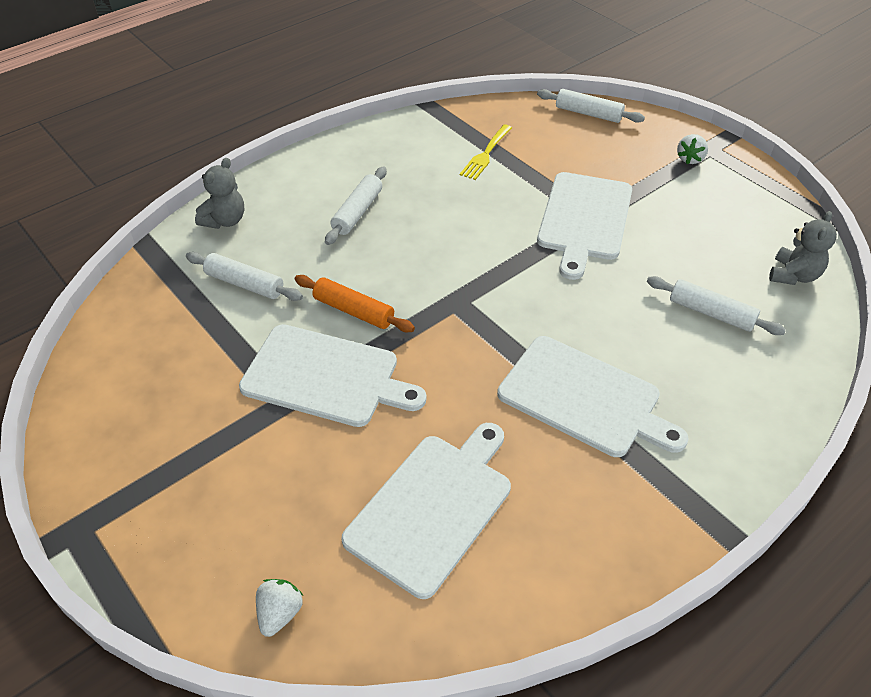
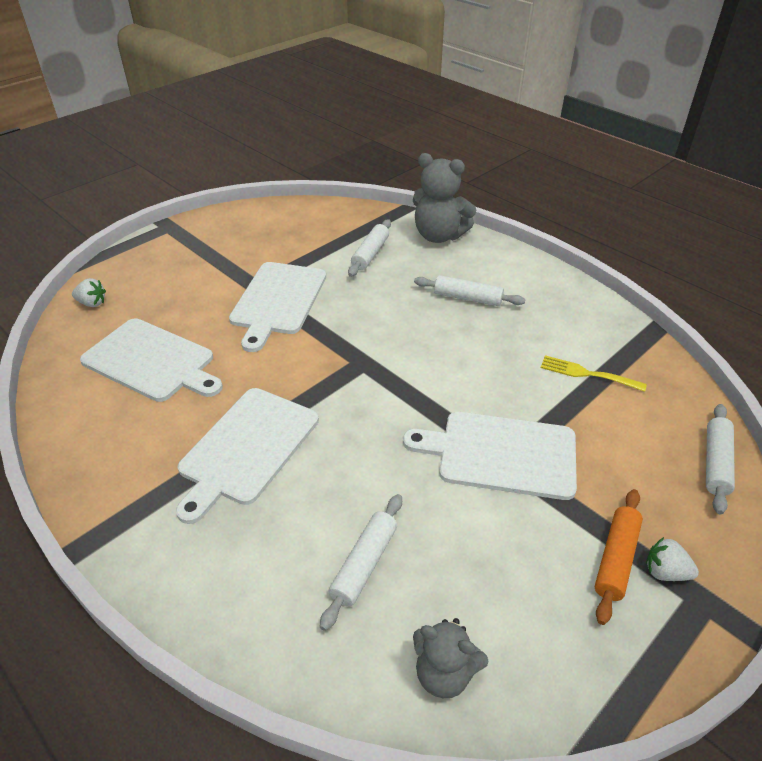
camera: 85 degrees right, 5 degrees down
(225, 220) = (439, 236): grey teddy bear -> grey teddy bear, size x1.60
(354, 311) = (346, 307): orange rolling pin -> orange rolling pin (616, 559)

